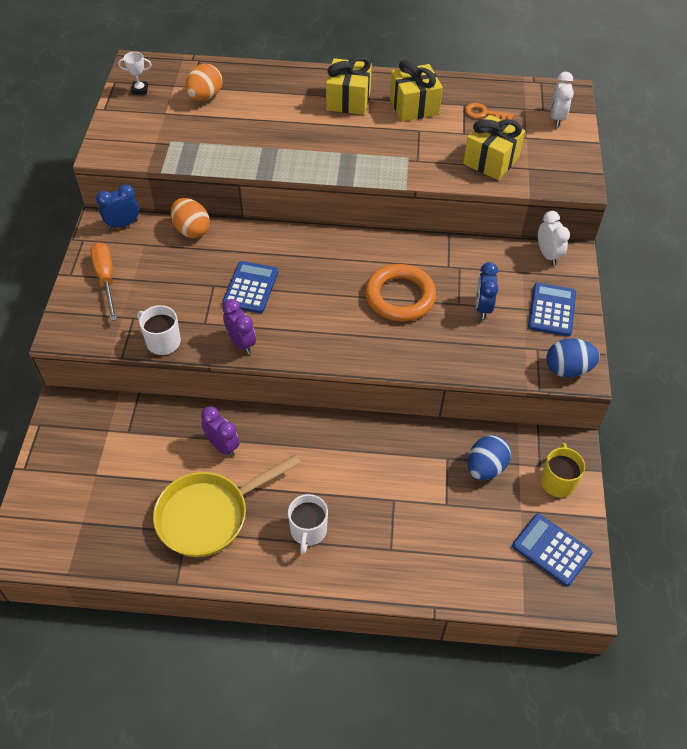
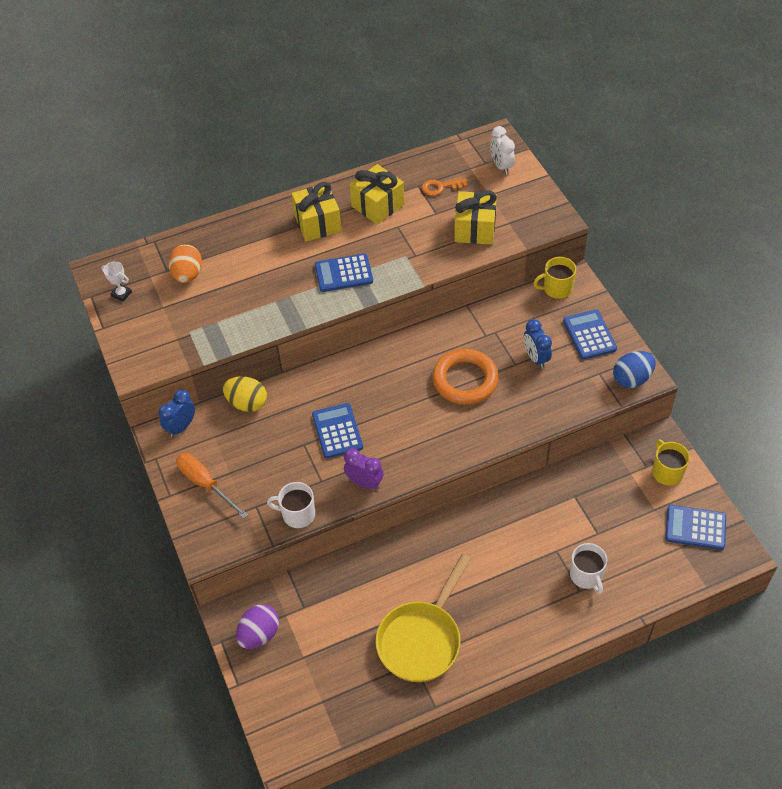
camera: 25 degrees left, 0 degrees up
(74, 435) = (259, 634): none -> purple egg
(140, 90) = (121, 294): white trophy -> white trophy turned 60 degrees clockwise
(191, 230) = (247, 403): orange egg -> yellow egg
(222, 446) = (392, 578): purple clock -> none
(308, 531) = (508, 610): white mug -> white mug (586, 576)
(340, 149) = (343, 273): none -> blue calculator
(485, 468) = (608, 489): blue egg -> none
(548, 255) = (556, 289): white clock -> yellow mug

